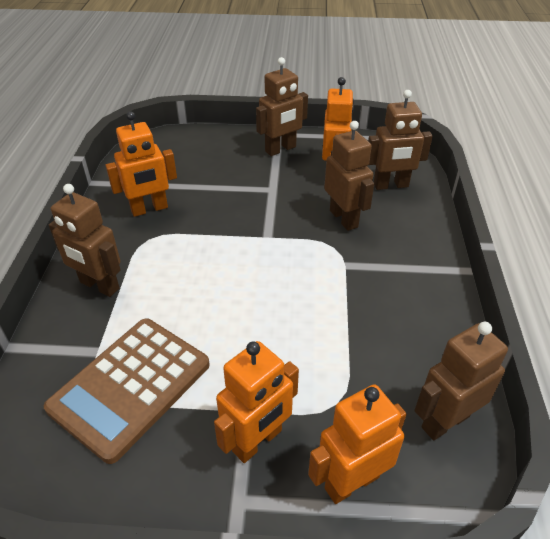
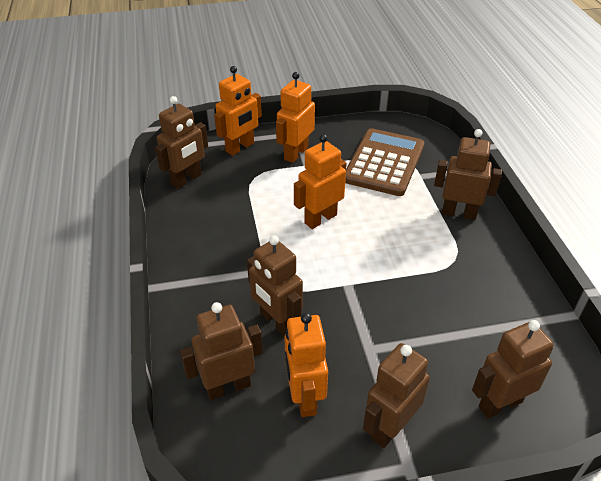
camera: 165 degrees right, 0 degrees up
(149, 209) = (481, 292): orange robot -> orange robot (320, 219)
(199, 148) = (500, 404): none -> brown robot

